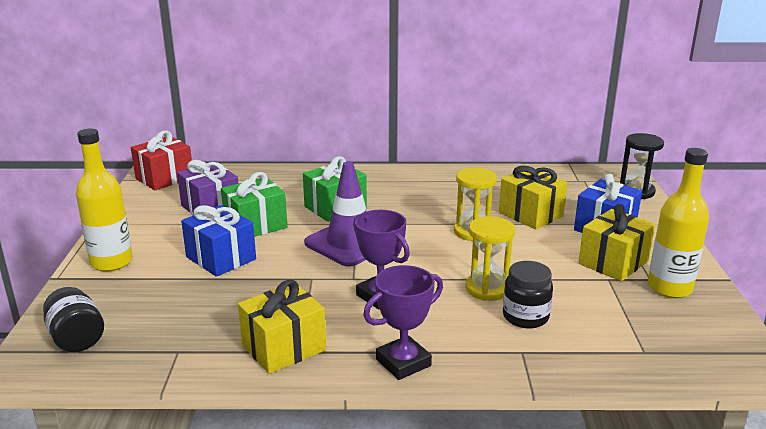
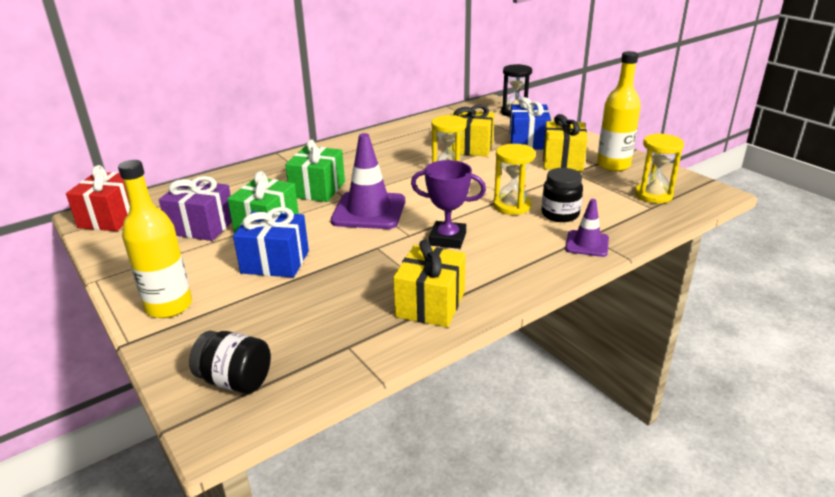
camera: 35 degrees left, 5 degrees up
(403, 362) = (528, 276): purple trophy -> none
(509, 358) = (587, 244): none -> purple traffic cone
(668, 339) = (653, 195): none -> yellow hourglass

